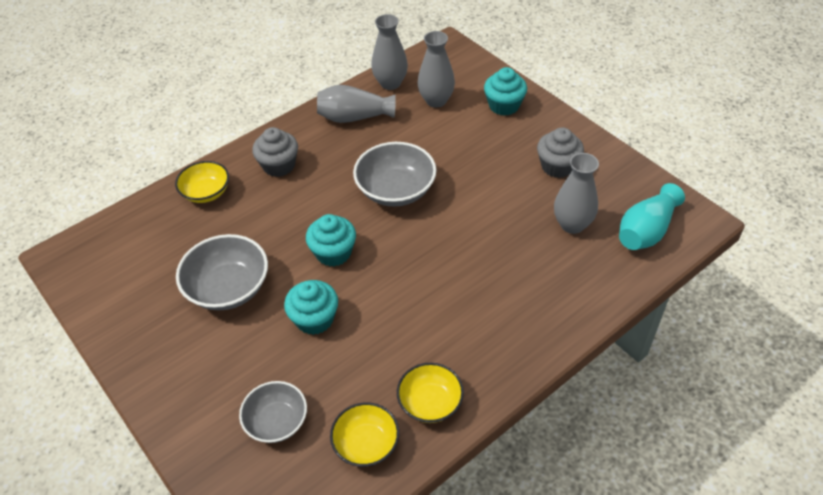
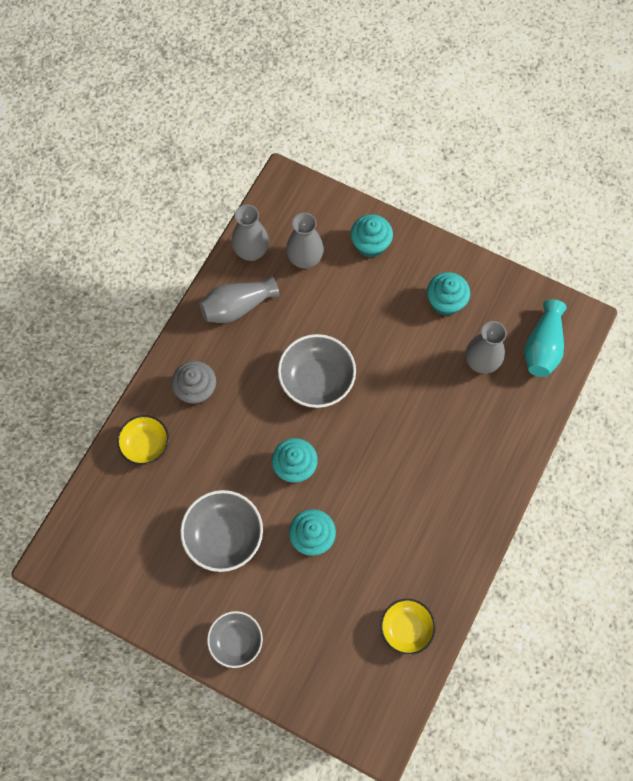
camera: 25 degrees left, 20 degrees up
(277, 421) = (329, 638): grey bowl -> grey bowl (236, 641)
(430, 402) = (438, 575): yellow bowl -> none
(557, 166) = (445, 302): grey cupcake -> turquoise cupcake

